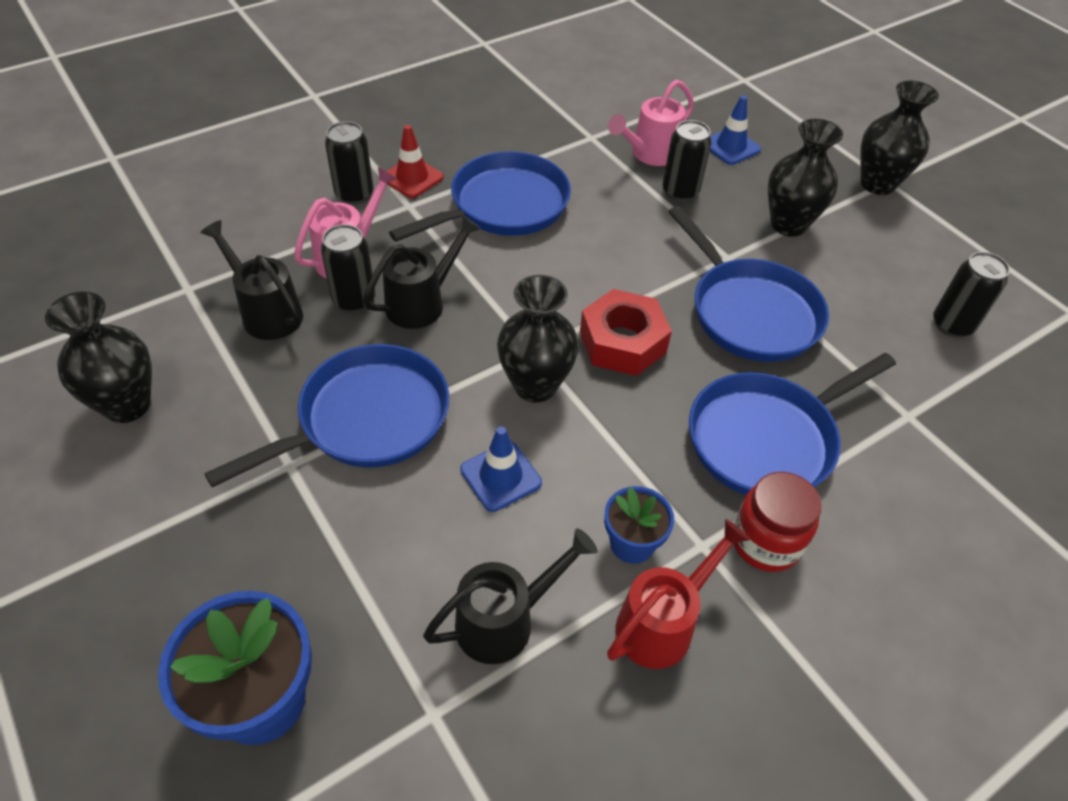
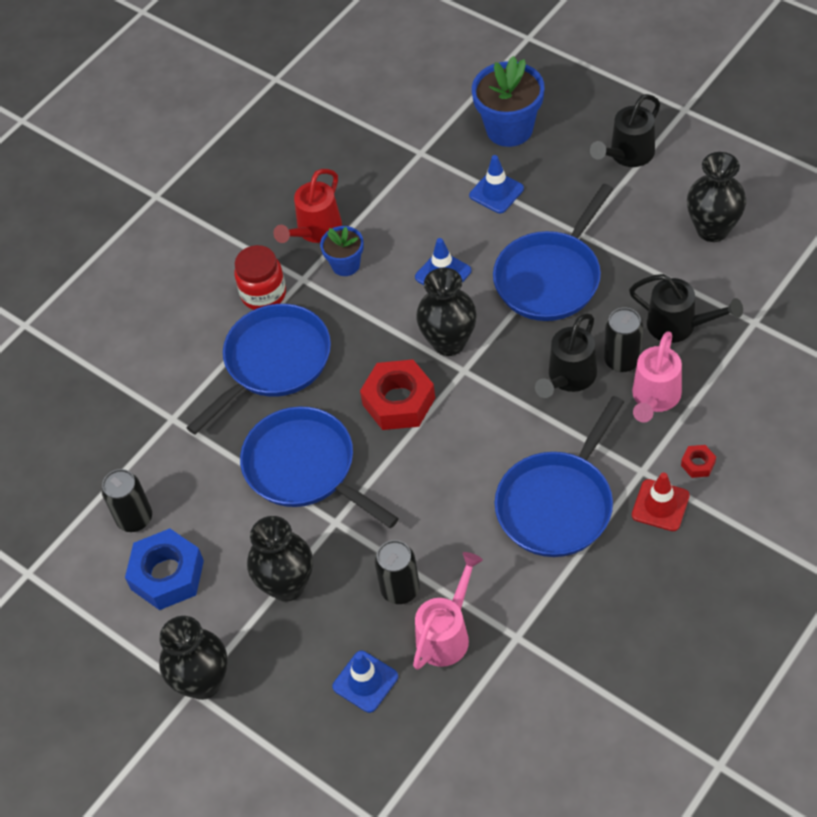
camera: 170 degrees right, 5 degrees up
(354, 194) = (698, 464): black can -> red nut
(357, 578) = (496, 192): none -> blue traffic cone
(505, 621) = (403, 202): black watering can -> black watering can (627, 155)
(913, 266) = (167, 575): none -> blue nut

